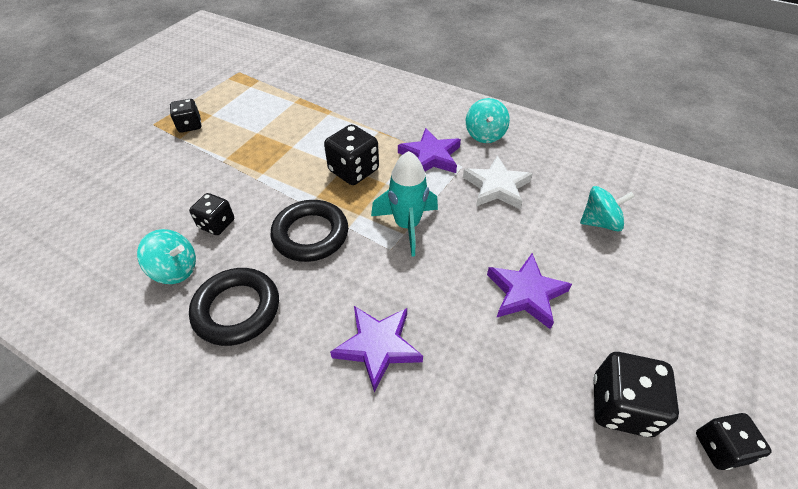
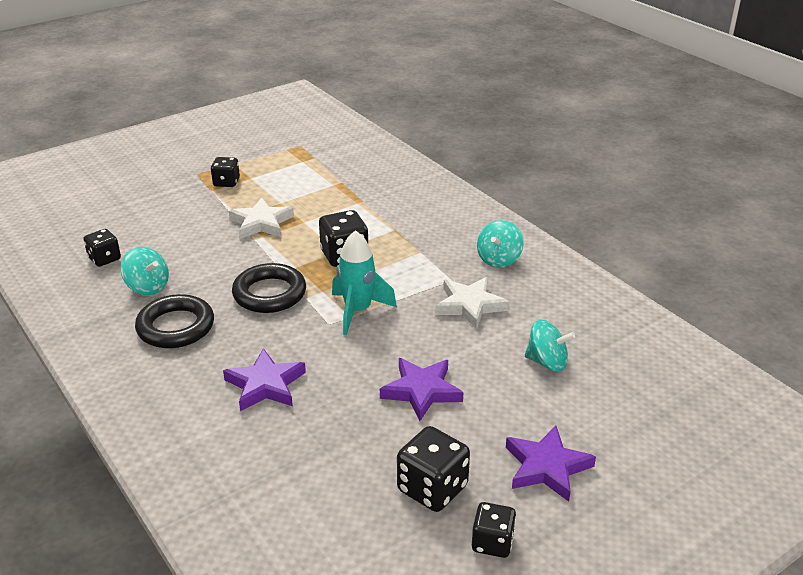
camera: 25 degrees right, 15 degrees down
(217, 224) = (199, 264): black dice -> black dice (104, 259)
(252, 159) = (261, 223): none -> white star
(430, 156) = (426, 263): purple star -> purple star (546, 467)

